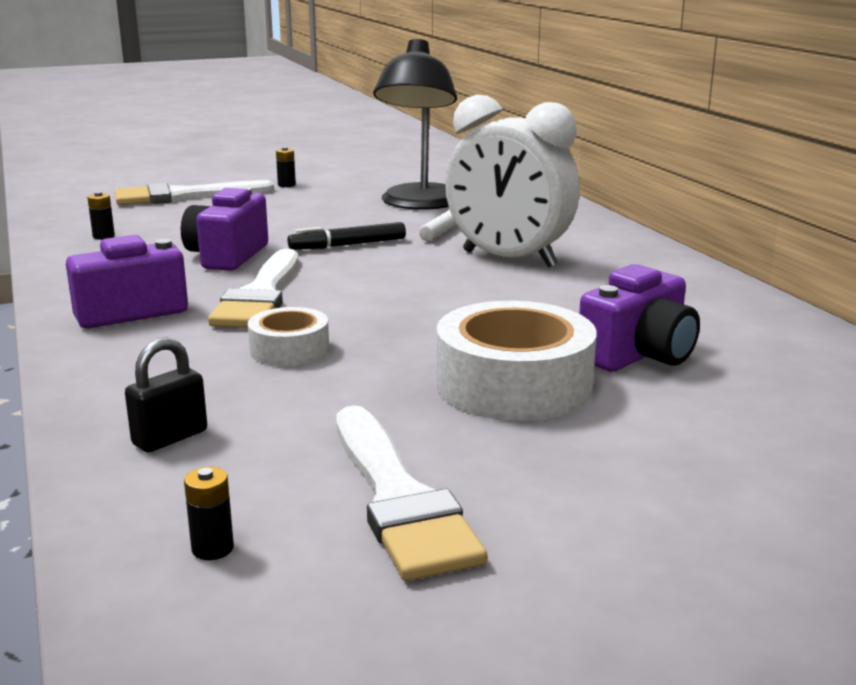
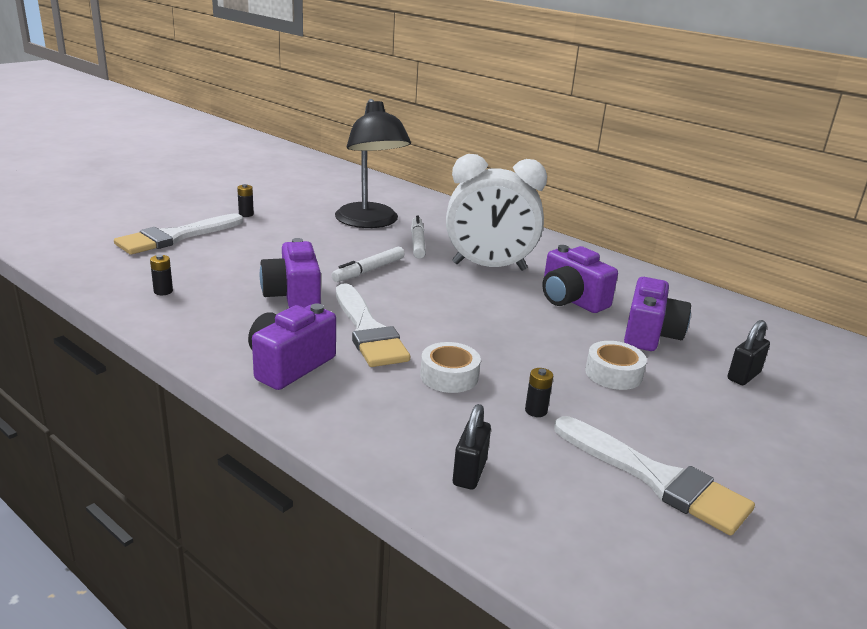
camera: 30 degrees left, 5 degrees up
(212, 548) = (606, 550): black battery -> black battery (536, 411)
(348, 245) = (369, 270): black marker -> white marker
(514, 385) = (613, 373): white tape -> white tape, size x0.55
(574, 304) = (571, 300): none -> purple camera
(724, 423) = (743, 376): none -> black padlock

